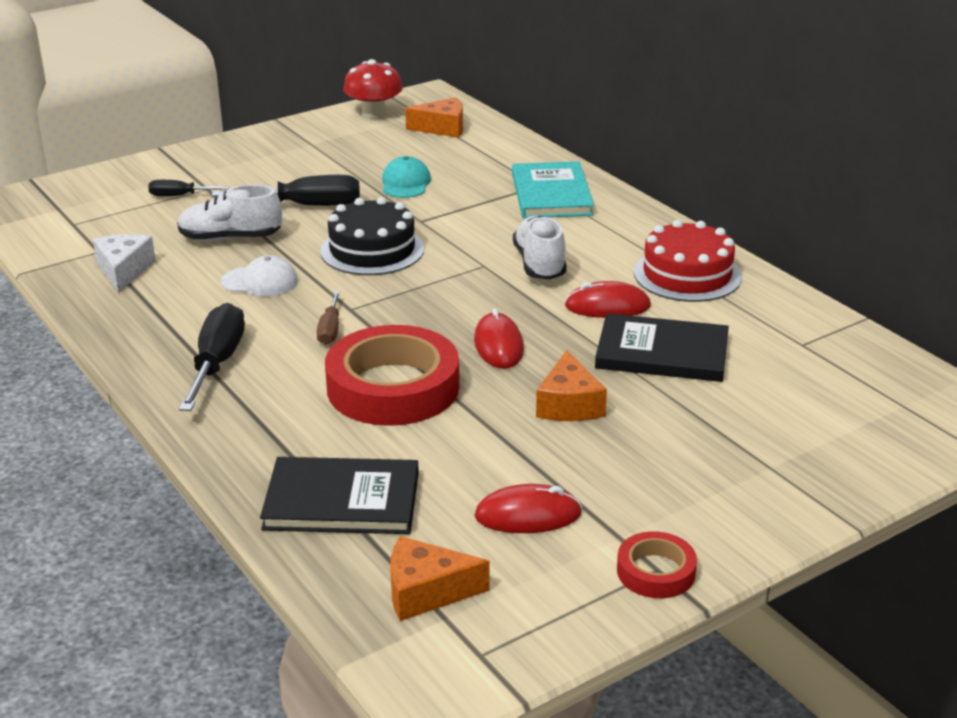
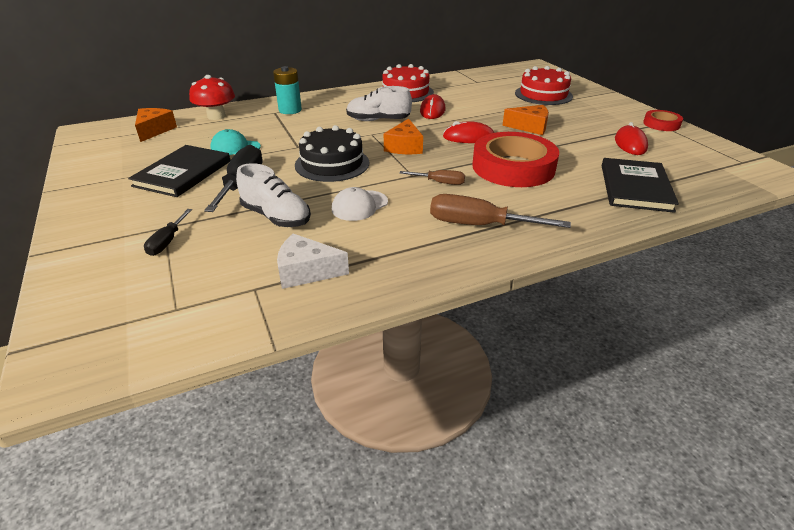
camera: 80 degrees left, 5 degrees up
(217, 363) = (479, 225): black screwdriver -> brown screwdriver
(230, 238) = (276, 217): white shoe -> white shoe turned 60 degrees counterclockwise
(260, 281) = (359, 206): white cap -> white cap turned 150 degrees counterclockwise
(374, 113) = (93, 151): red mushroom -> red mushroom (216, 116)
(426, 591) = (704, 170): orange cheese -> orange cheese (404, 147)
(551, 194) = (290, 110): turquoise book -> turquoise battery
(662, 353) = (481, 105): black book -> black book (183, 173)
(766, 424) = (543, 94): none -> red cake

